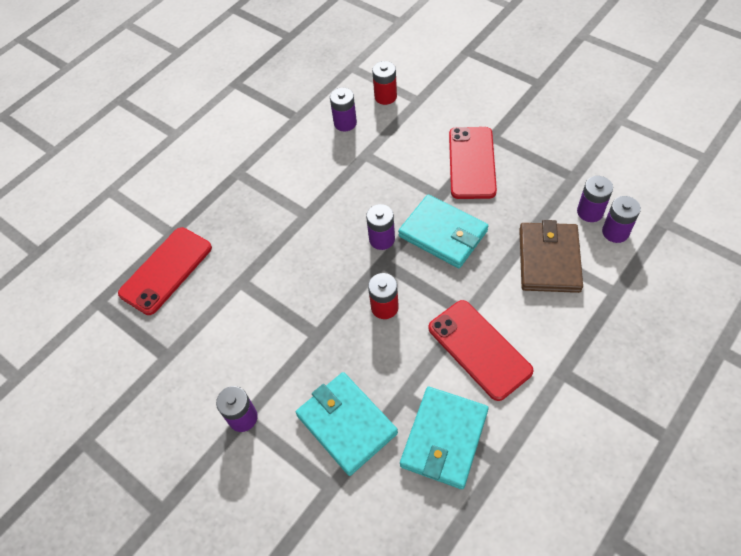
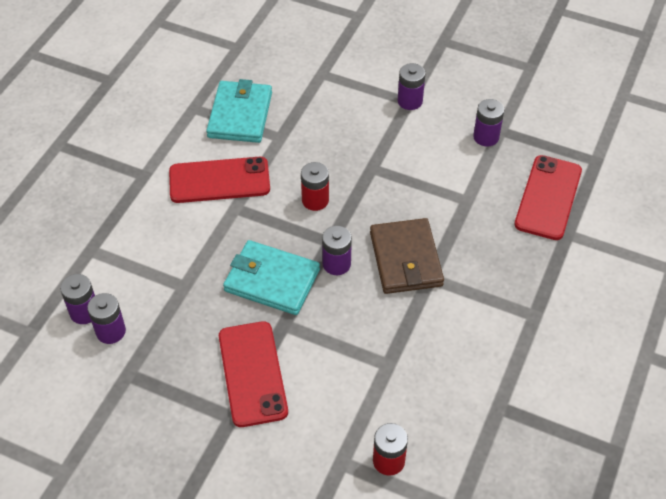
camera: 160 degrees right, 5 degrees down
(345, 123) = (429, 407): purple battery -> purple battery (486, 137)
(346, 424) = (322, 111): turquoise wallet -> none
(479, 349) = (219, 180): red phone -> red phone turned 45 degrees counterclockwise
(549, 259) = (156, 271): brown wallet -> brown wallet (406, 259)

